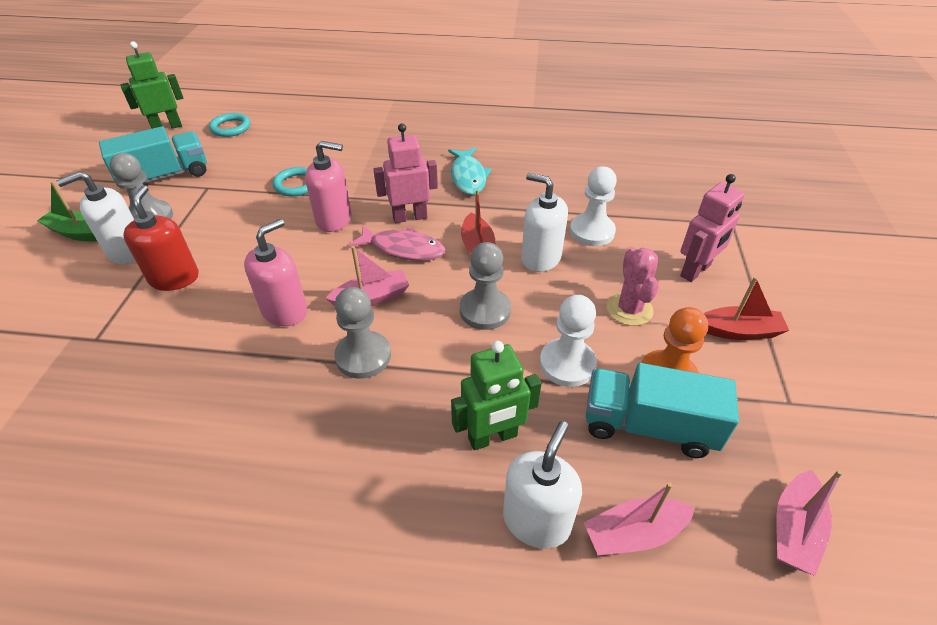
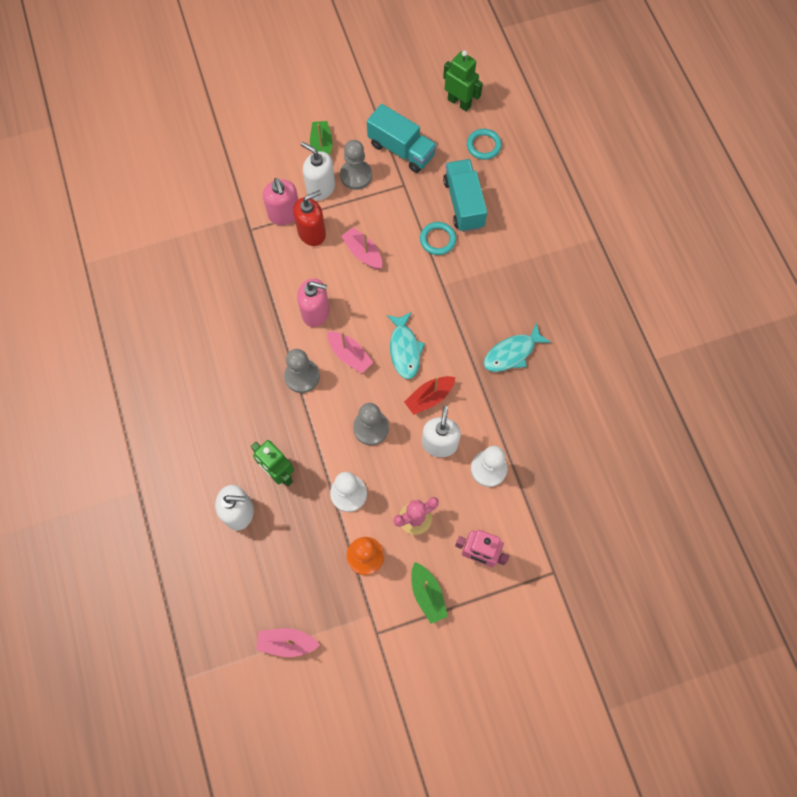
camera: 65 degrees right, 25 degrees up
(334, 219) = (412, 288): pink soap dispenser -> pink soap dispenser (284, 214)
(403, 249) = (404, 349): pink fish -> turquoise fish
(410, 217) = (440, 336): pink robot -> none
(634, 533) = (252, 562): pink boat -> pink boat (363, 253)
(648, 426) = (322, 553): turquoise truck -> turquoise truck (463, 204)
(739, 331) = (427, 594): red boat -> green boat

